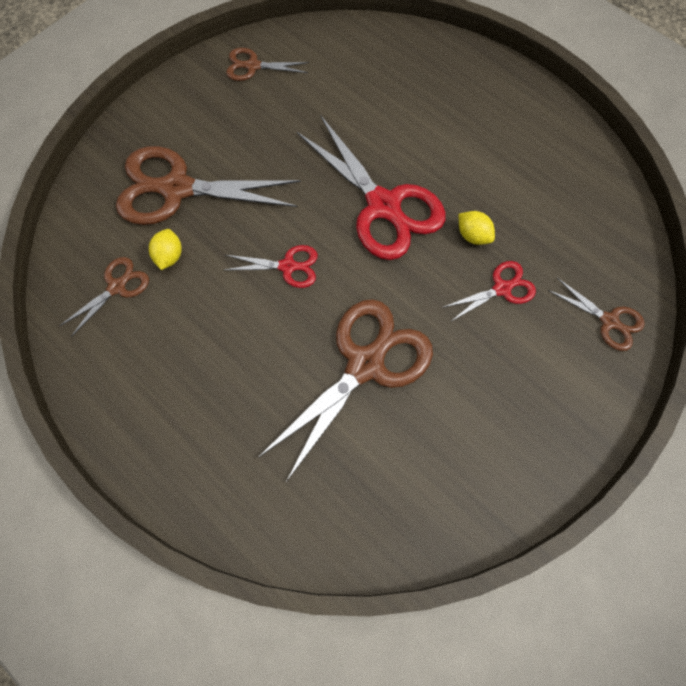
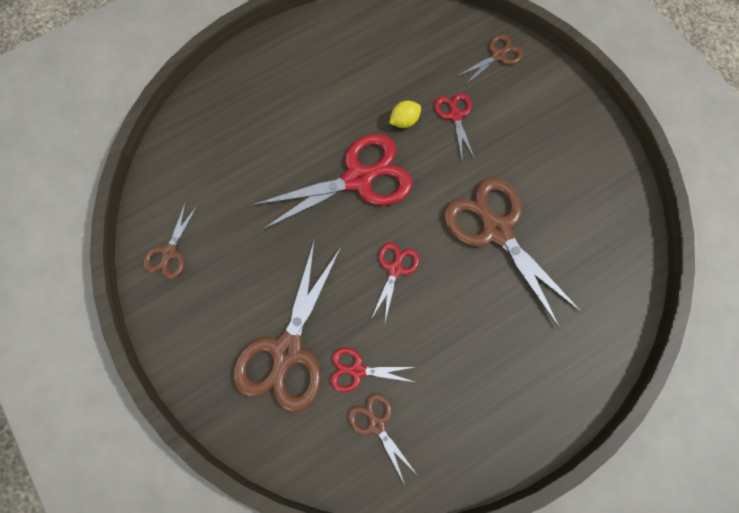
camera: 75 degrees left, 5 degrees up
(169, 256) = (357, 370): yellow lemon -> red scissors

